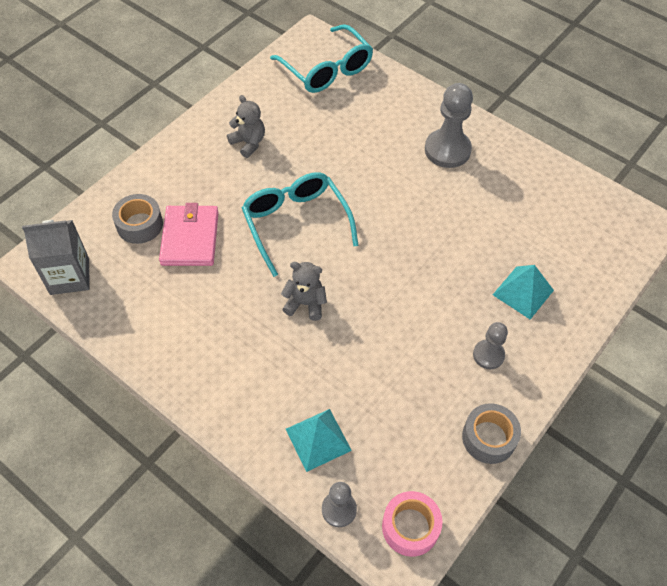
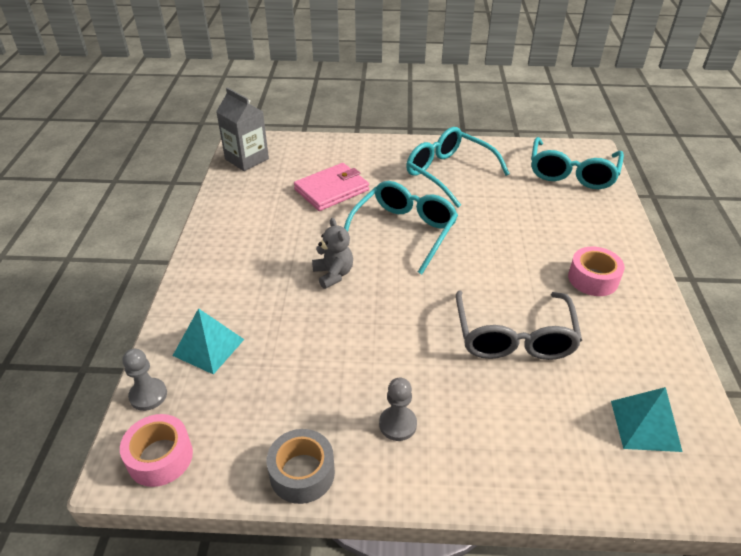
camera: 55 degrees right, 15 degrees down
(139, 225) = (318, 164): grey tape -> none
(248, 143) = (448, 173): grey teddy bear -> turquoise glasses
(447, 150) = (593, 279): grey pawn -> pink tape
(464, 235) = (514, 337): none -> grey glasses
(523, 292) = (500, 416): turquoise pyramid -> turquoise pyramid (645, 425)

